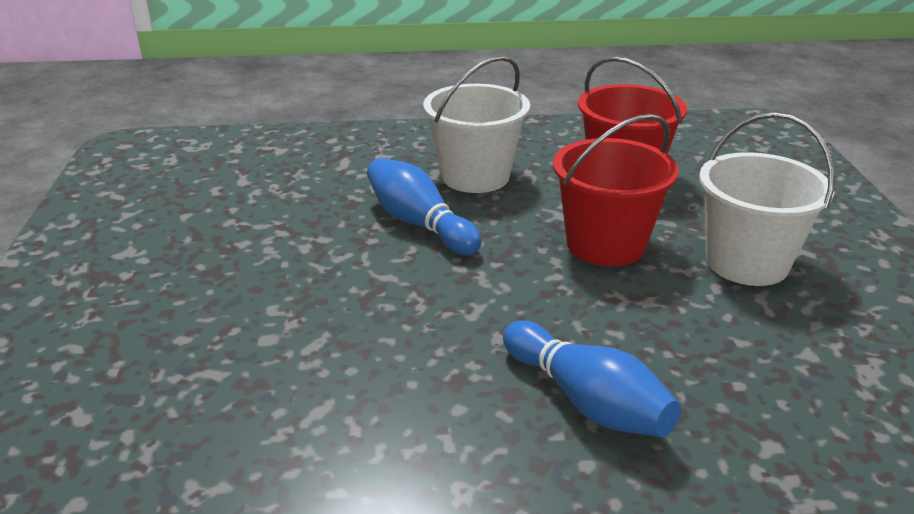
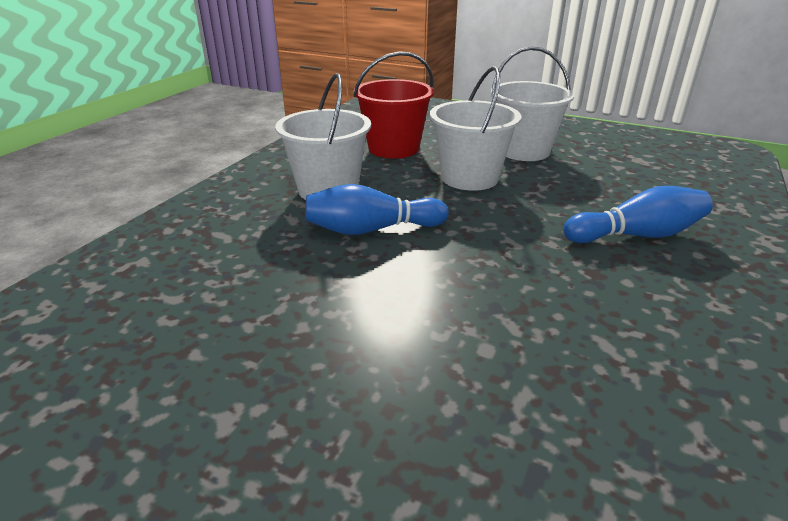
camera: 60 degrees left, 0 degrees up
(605, 245) = (469, 178): red bucket -> white bucket

